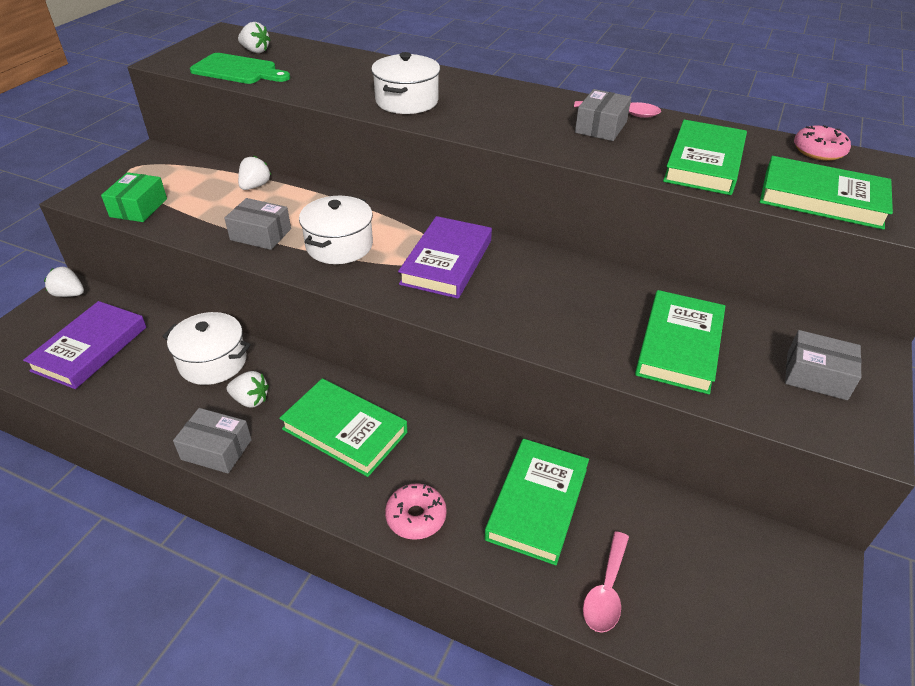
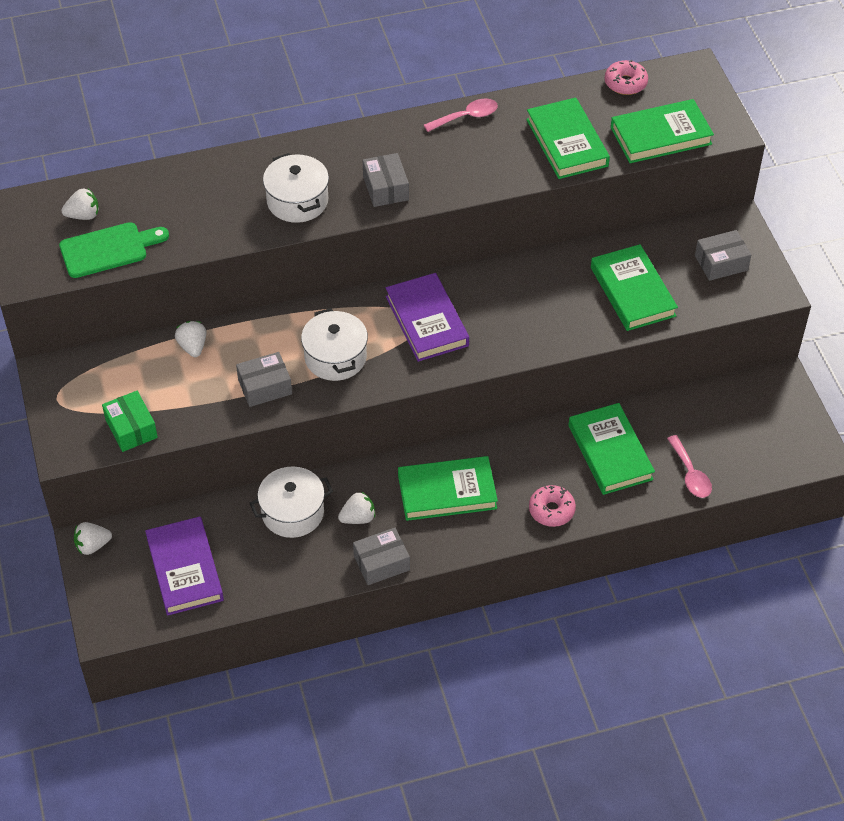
camera: 40 degrees left, 10 degrees up
(601, 127) = (467, 144): grey box -> grey box (386, 188)

